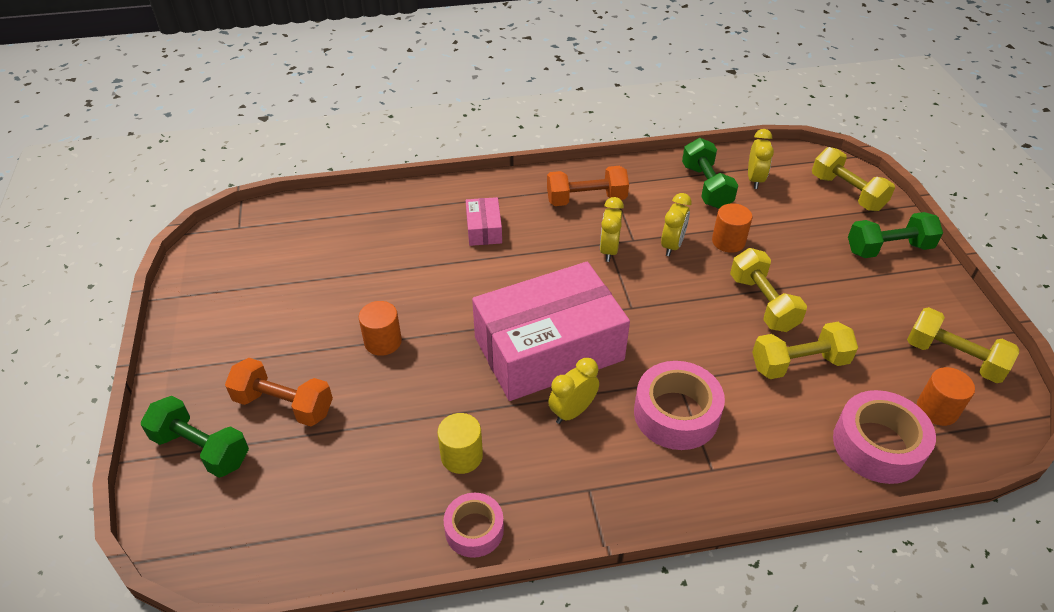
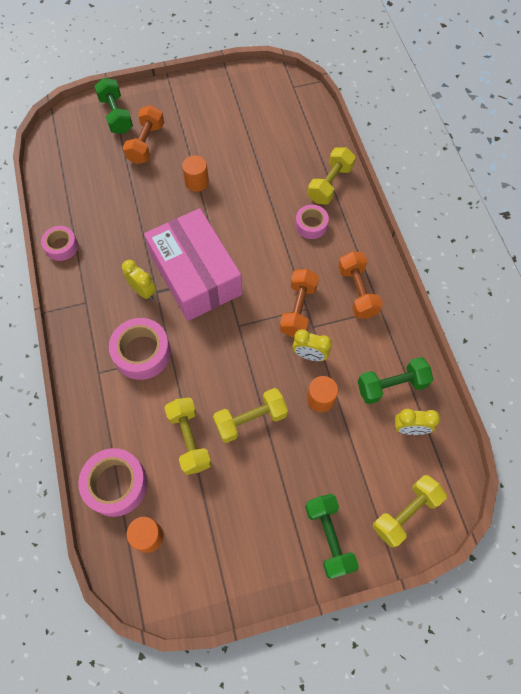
camera: 85 degrees right, 20 degrees up
(201, 449) = (116, 115): green dumbbell -> green dumbbell turned 45 degrees counterclockwise
(461, 456) = (110, 235): yellow cylinder -> none
(484, 229) = (311, 225): pink box -> pink tape
(609, 250) = (298, 309): yellow clock -> orange dumbbell
(953, 358) = (200, 564): yellow dumbbell -> yellow dumbbell (330, 184)

